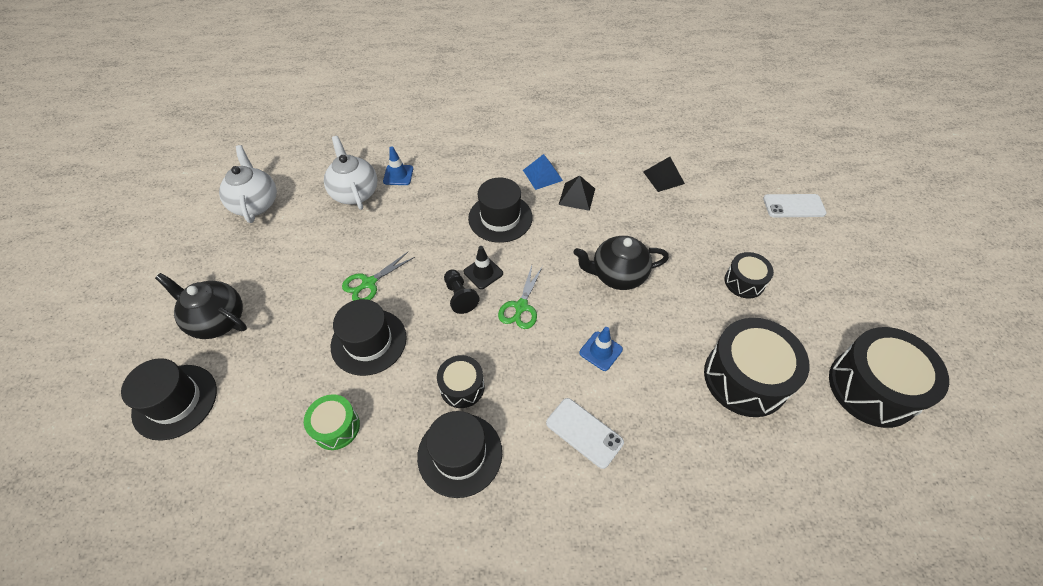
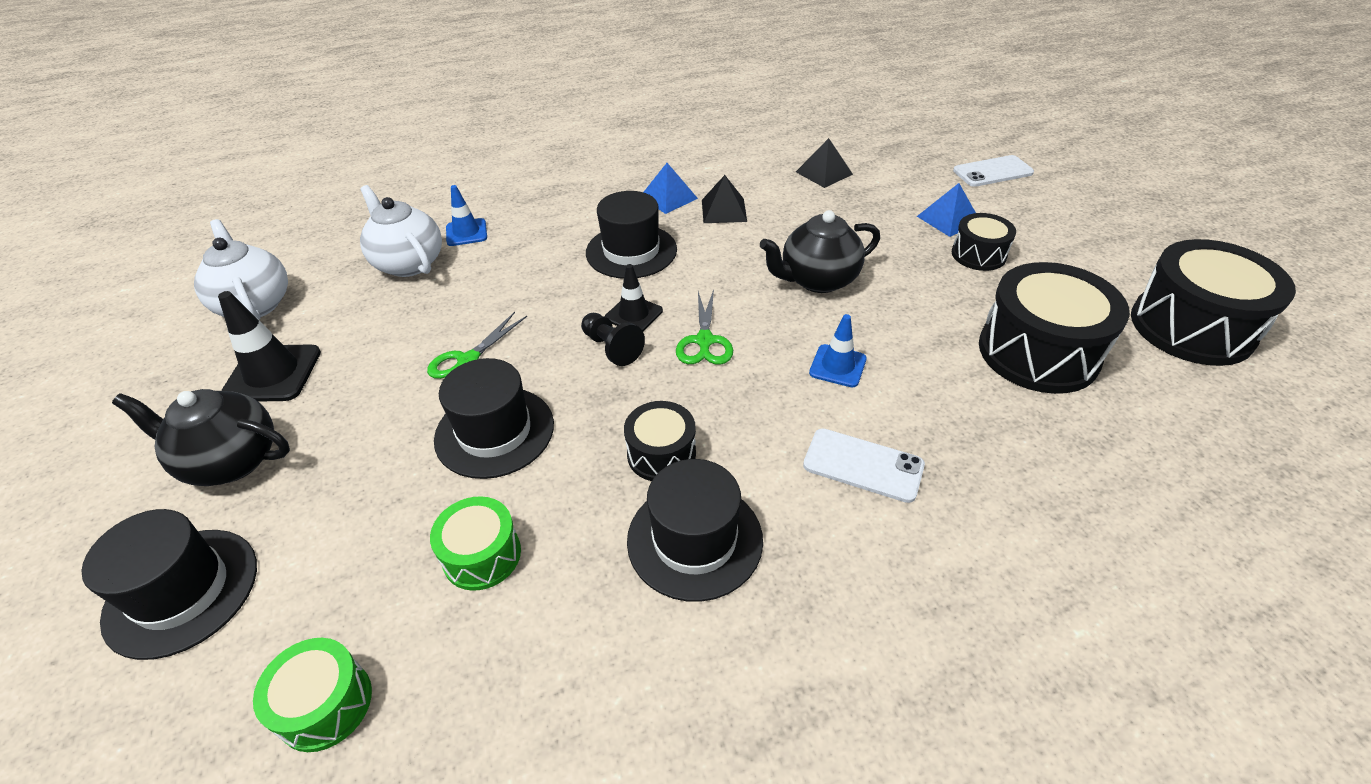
camera: 15 degrees left, 10 degrees down
(230, 495) = (325, 704): none -> green drum
(254, 262) = (272, 373): none -> black traffic cone
(737, 243) = (948, 219): none -> blue pyramid

